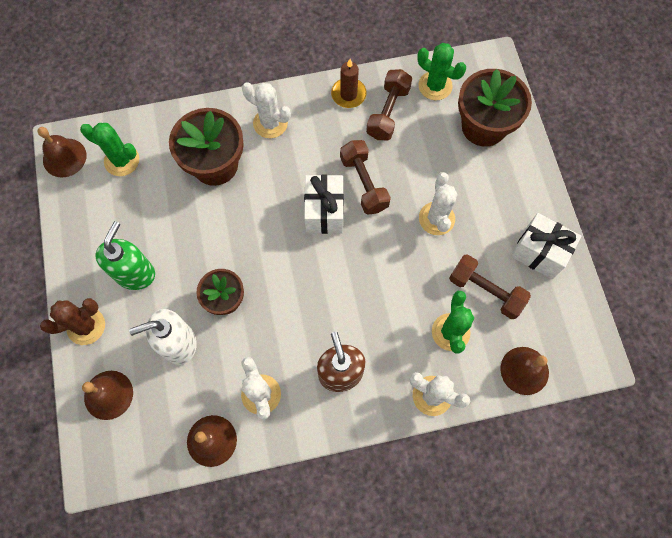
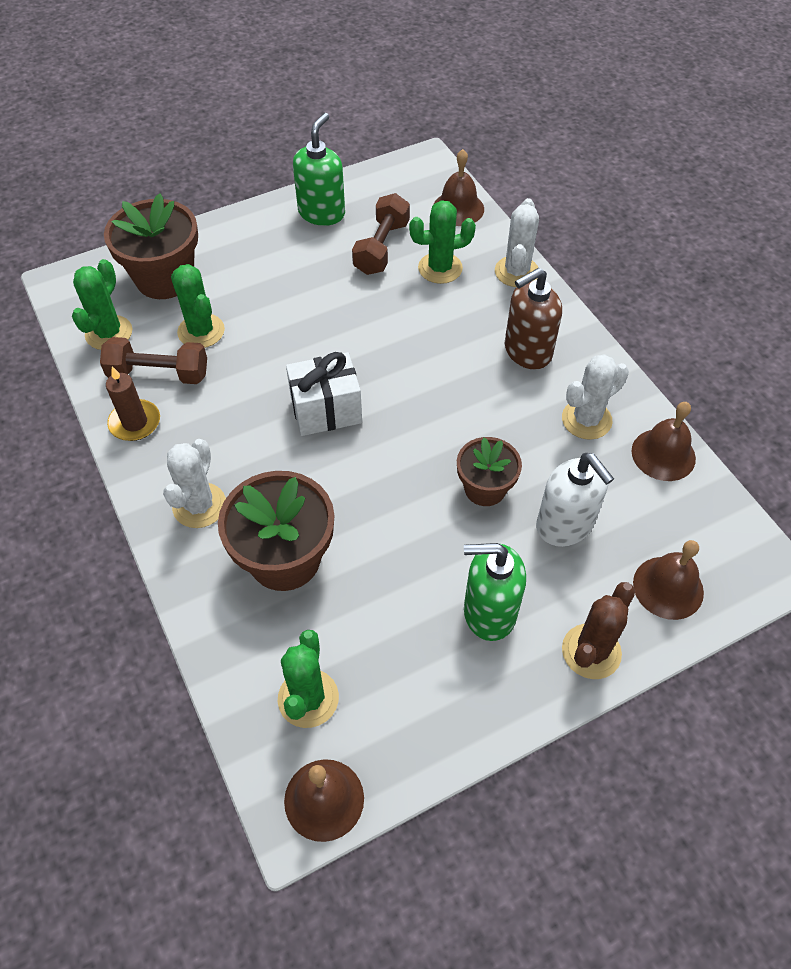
camera: 105 degrees left, 15 degrees down
(86, 326) = (591, 651): brown cactus -> brown cactus turned 75 degrees clockwise
(364, 183) = (273, 378): brown dumbbell -> none
(422, 143) = (201, 331): none -> green cactus
(436, 218) = (304, 301): white cactus -> none
(539, 253) = (322, 213): white gift -> green soap dispenser

